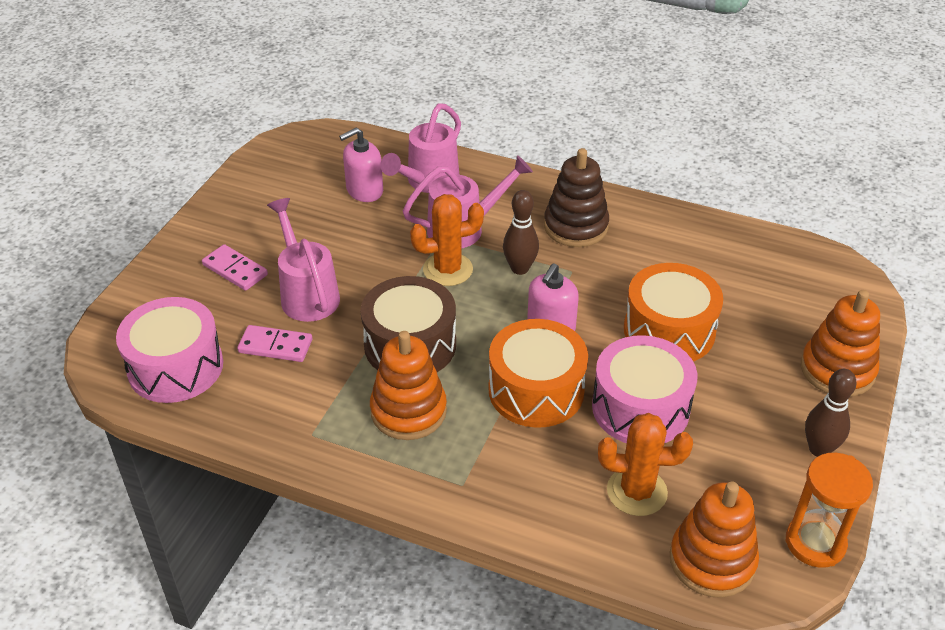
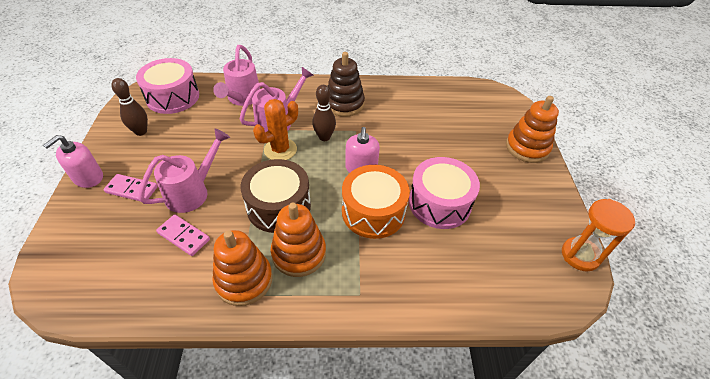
camera: 25 degrees left, 5 degrees up
(175, 367) = (111, 277): pink drum -> pink drum (173, 97)
(275, 346) = (184, 236): pink domino -> pink domino turned 45 degrees clockwise
(307, 294) = (192, 192): pink watering can -> pink watering can turned 90 degrees clockwise
(364, 190) = (203, 113): pink soap dispenser -> pink soap dispenser (88, 177)
(636, 491) = (467, 259): orange cactus -> none
(669, 330) = (429, 151): orange drum -> none
(712, 560) = (535, 289): orange stacking toy -> orange stacking toy (244, 280)
(819, 449) = (546, 196): brown bowling pin -> brown bowling pin (141, 132)

